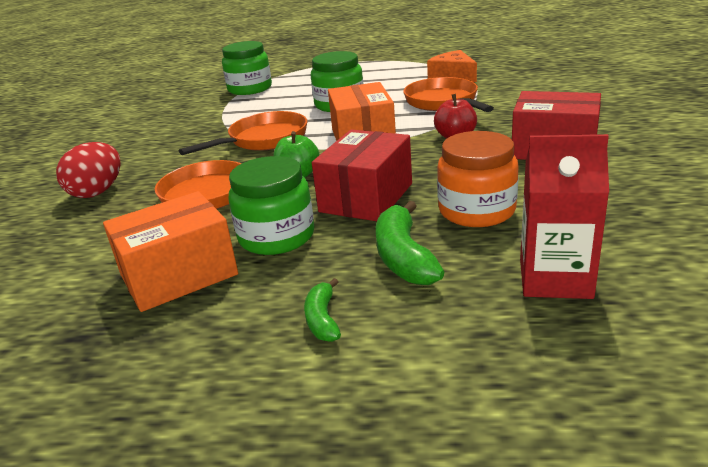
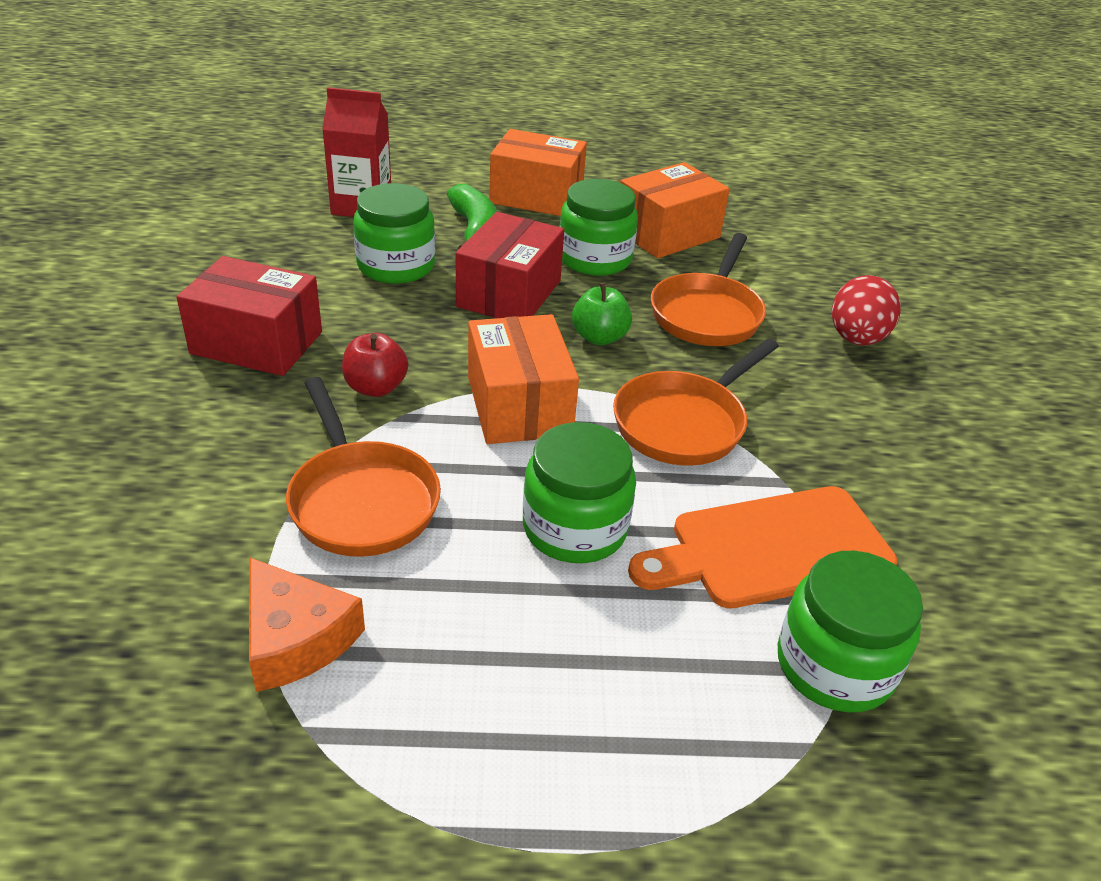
camera: 170 degrees right, 10 degrees up
(251, 108) = (771, 548): none -> orange cutting board
(322, 319) = (536, 196): green banana -> orange box
(476, 210) = (396, 266): orange jar -> green jar

